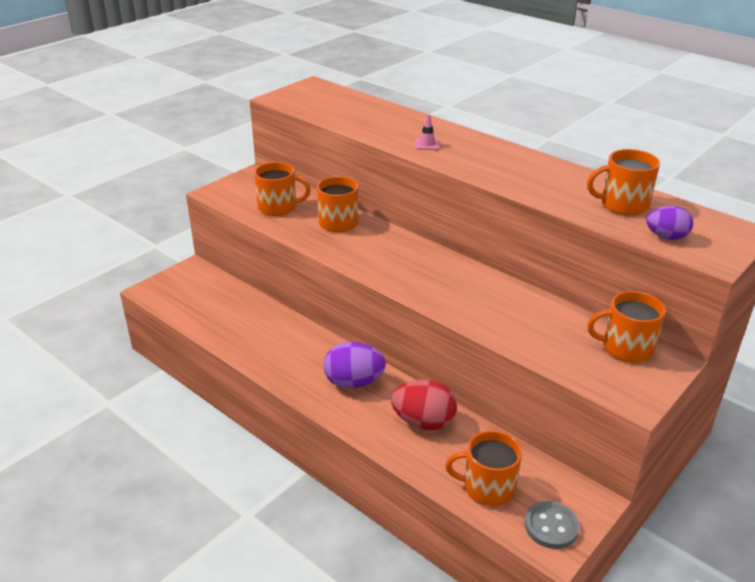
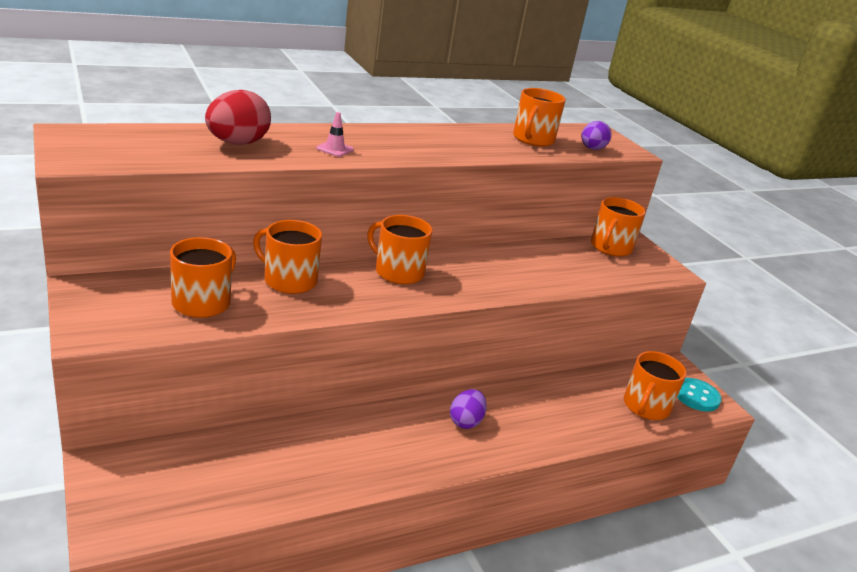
camera: 70 degrees left, 5 degrees down
(354, 382) = (465, 421): purple egg -> purple egg, size x0.64
(406, 255) = (398, 272): none -> orange mug
(423, 422) = (549, 404): red egg -> red egg (237, 143)
(551, 526) = (696, 396): grey button -> turquoise button

